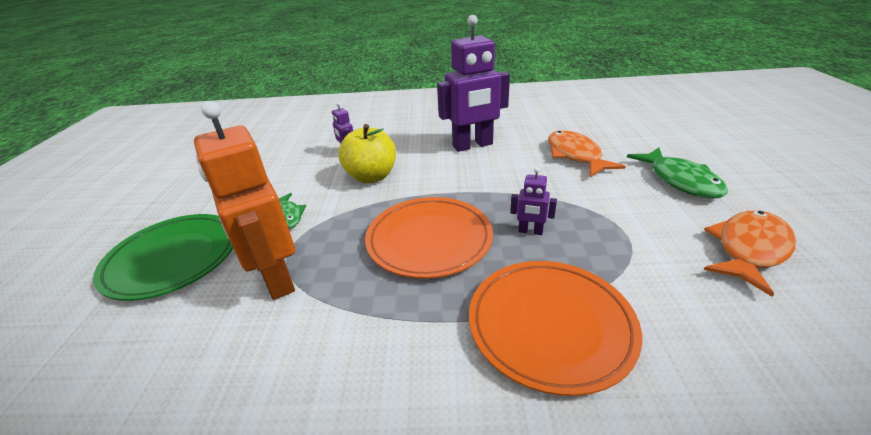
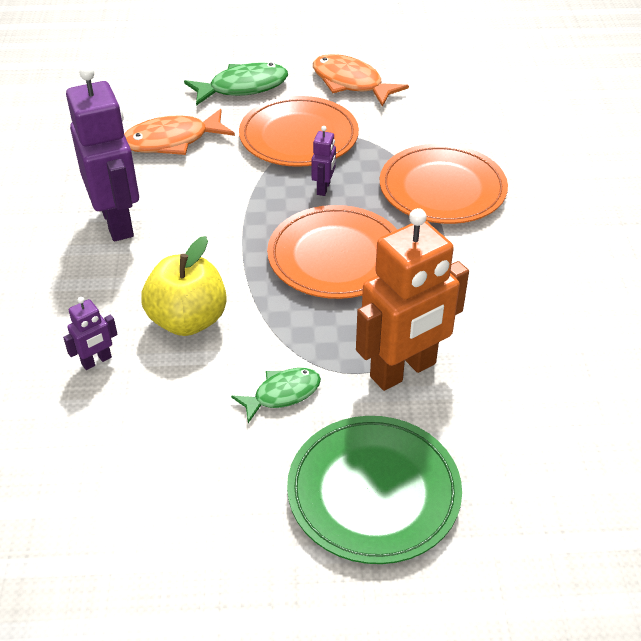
camera: 95 degrees left, 10 degrees up
(612, 214) = (299, 137): none -> orange plate

